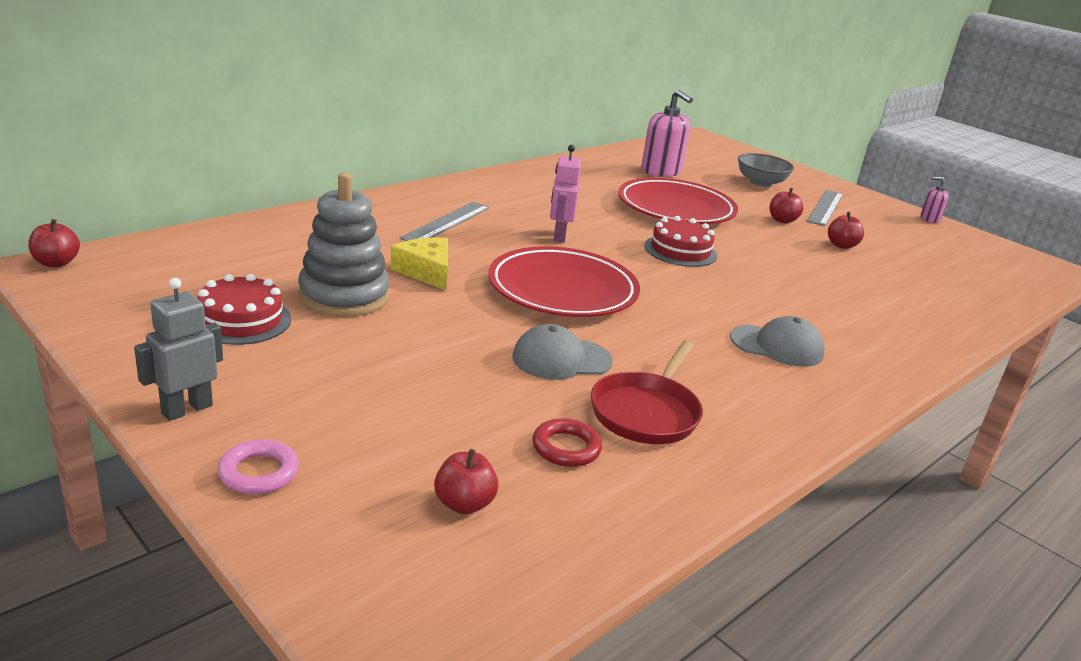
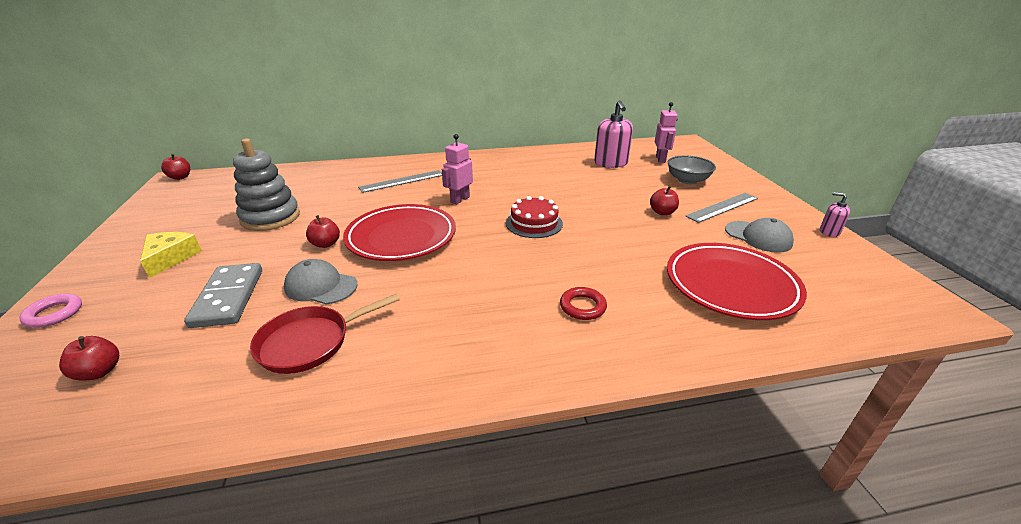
camera: 35 degrees right, 5 degrees up
(187, 409) = (92, 267): grey robot -> none
(241, 320) = (200, 222): red cake -> none
(426, 271) = (339, 210): yellow cheese -> yellow cheese (170, 258)
(472, 396) = (228, 297): none -> grey domino
(566, 448) = (217, 352): red ring -> red ring (582, 306)
(676, 209) = (580, 191): red plate -> red plate (730, 285)
(705, 161) = (660, 159): none -> pink robot
(777, 346) = (494, 316): grey cap -> grey cap (758, 237)
(841, 245) = (690, 241): red apple -> red apple (326, 244)

